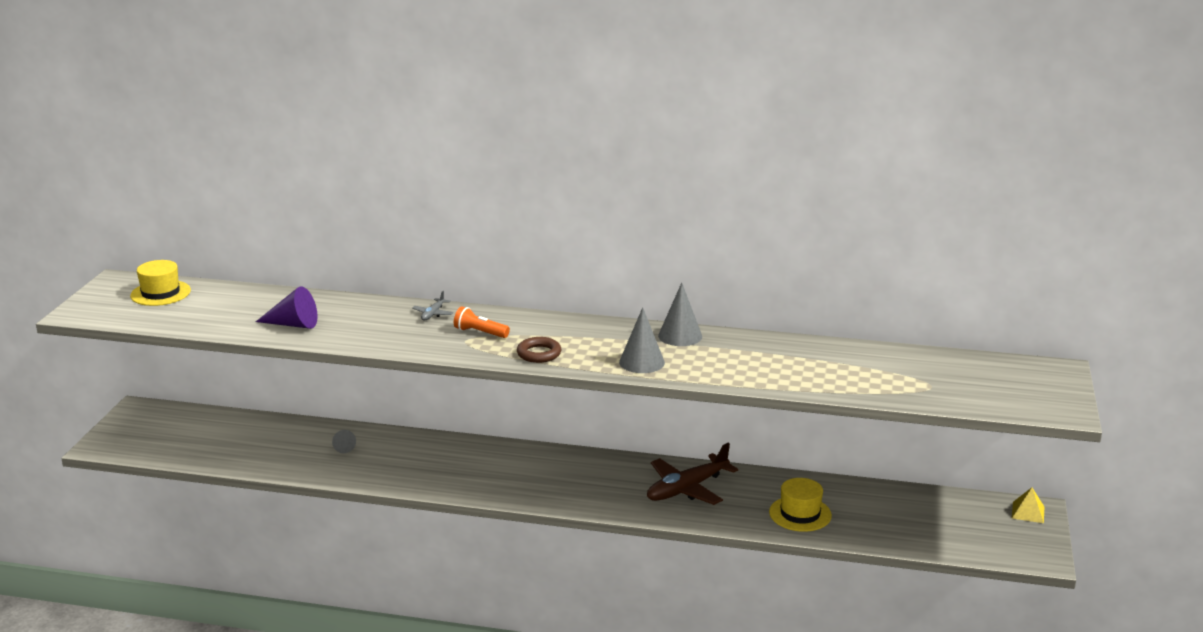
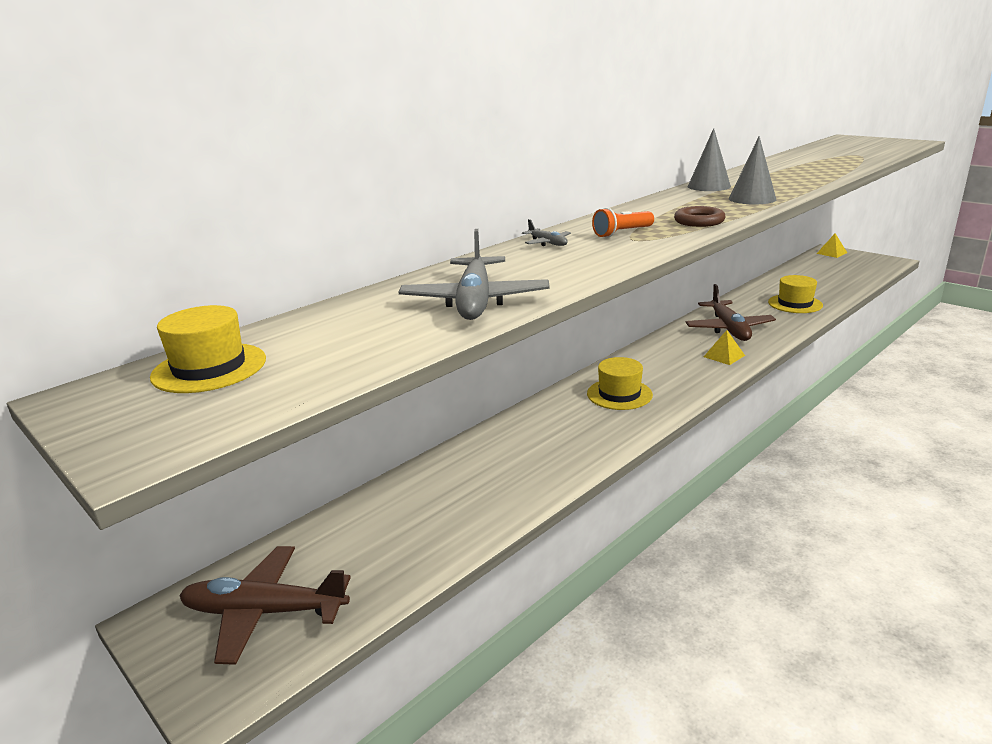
camera: 55 degrees left, 0 degrees up
(160, 433) = (265, 612): none -> brown plane
(293, 324) = (475, 301): purple cone -> grey plane
(343, 447) = (487, 466): grey cone -> none
(493, 467) = (619, 394): none -> yellow hat
(616, 498) = (724, 356): none -> yellow pyramid

